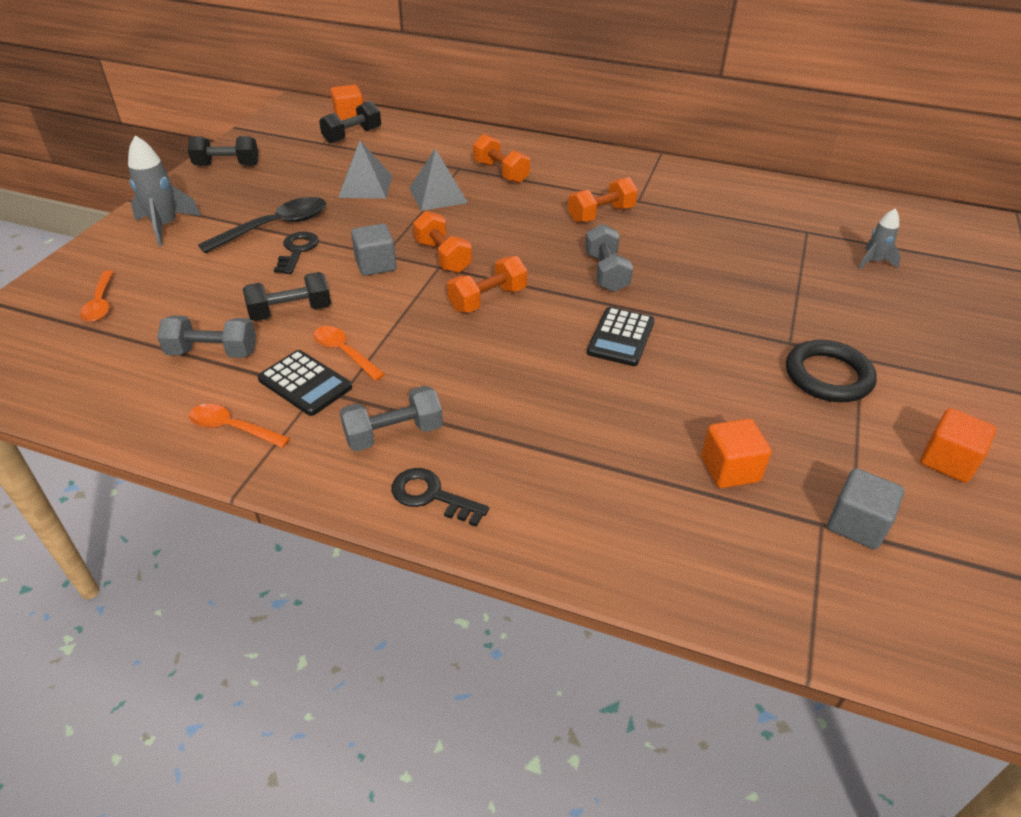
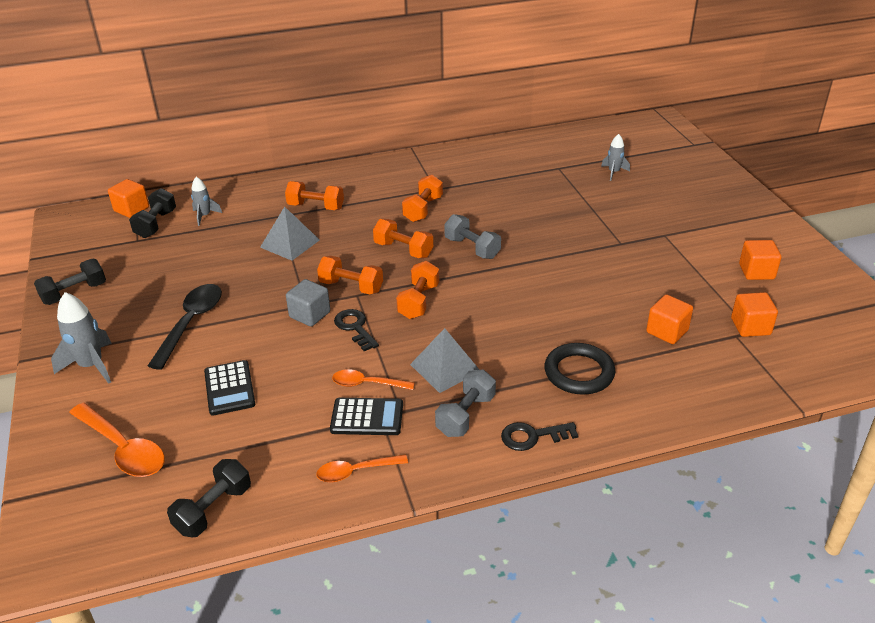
camera: 35 degrees left, 5 degrees down
(101, 303) = (123, 449): orange spoon -> orange spoon, size x1.64
(213, 352) = (271, 434): grey dumbbell -> none
(291, 312) = (290, 377): black dumbbell -> black dumbbell (213, 509)
(297, 250) = (234, 332): black key -> black key (355, 327)
(365, 186) = (223, 260): grey pyramid -> grey pyramid (445, 368)
(397, 144) = (204, 216): none -> grey rocket
(534, 244) = (403, 250): none -> orange dumbbell
(621, 337) = (528, 286): black calculator -> black calculator (229, 388)
(828, 376) = (659, 253): black ring -> black ring (579, 372)
(856, 524) = (750, 327): grey cube -> orange cube

